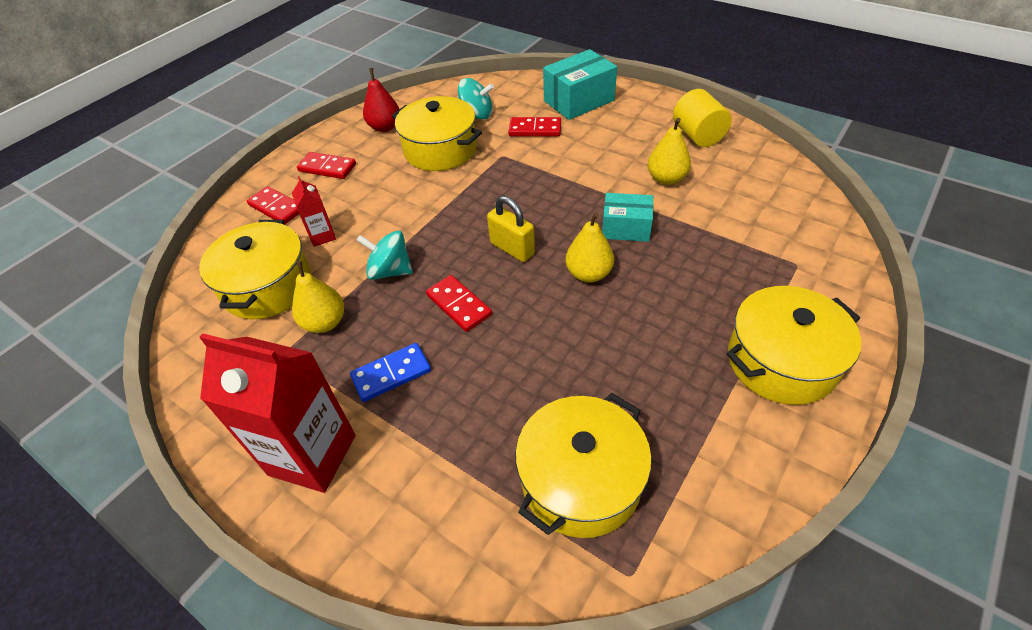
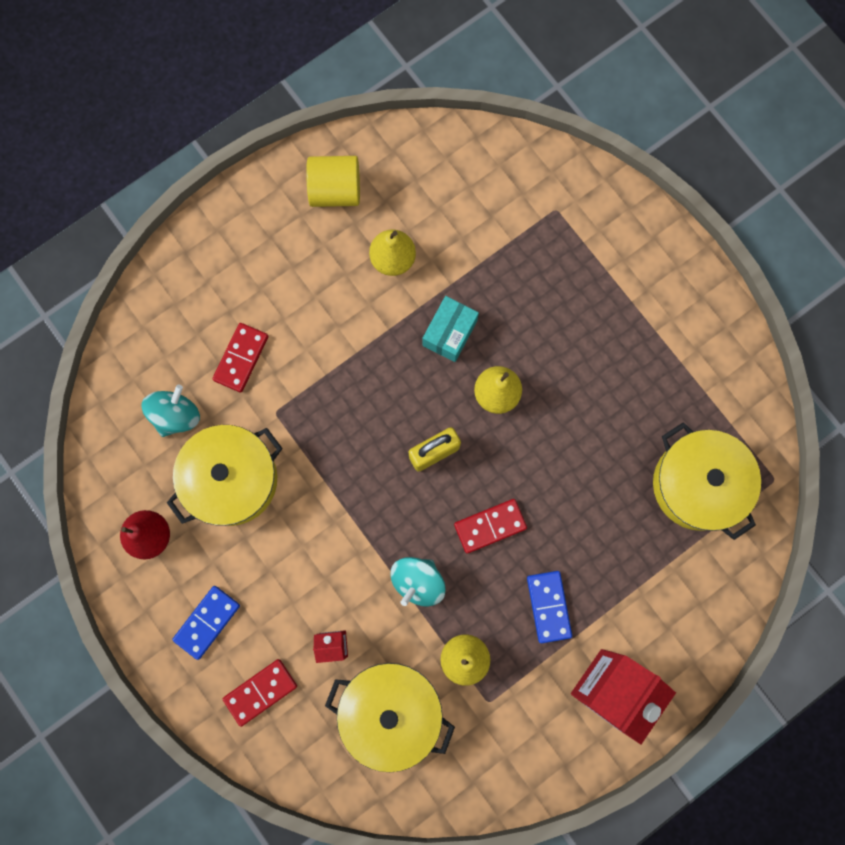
camera: 75 degrees left, 30 degrees up
(327, 168) = (207, 622): red domino -> blue domino
(579, 101) = (205, 285): turquoise box -> none
(781, 361) = (649, 285): yellow pot -> none

